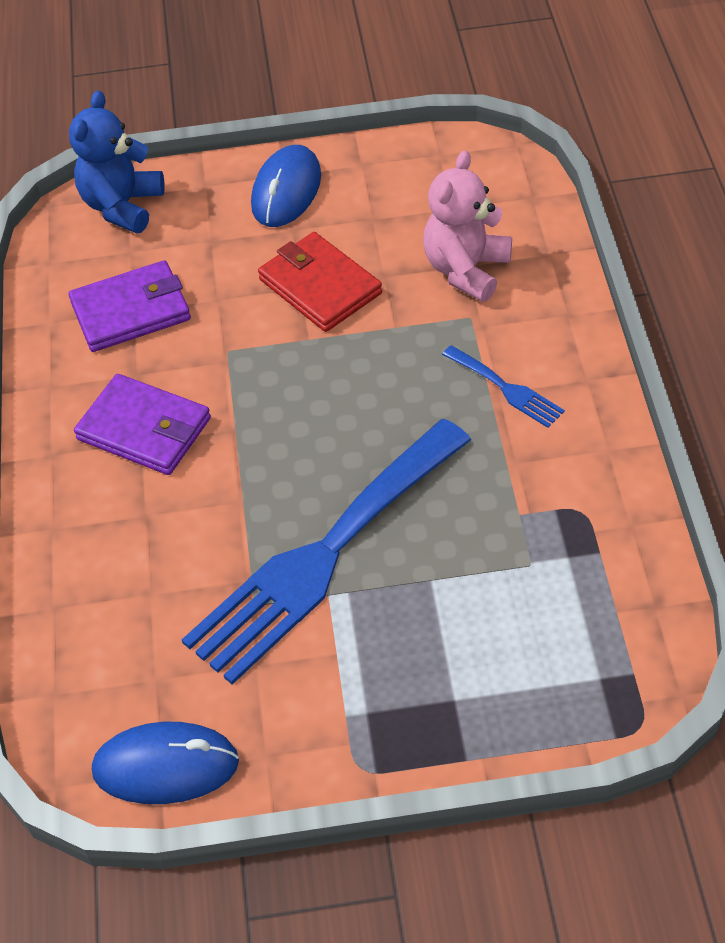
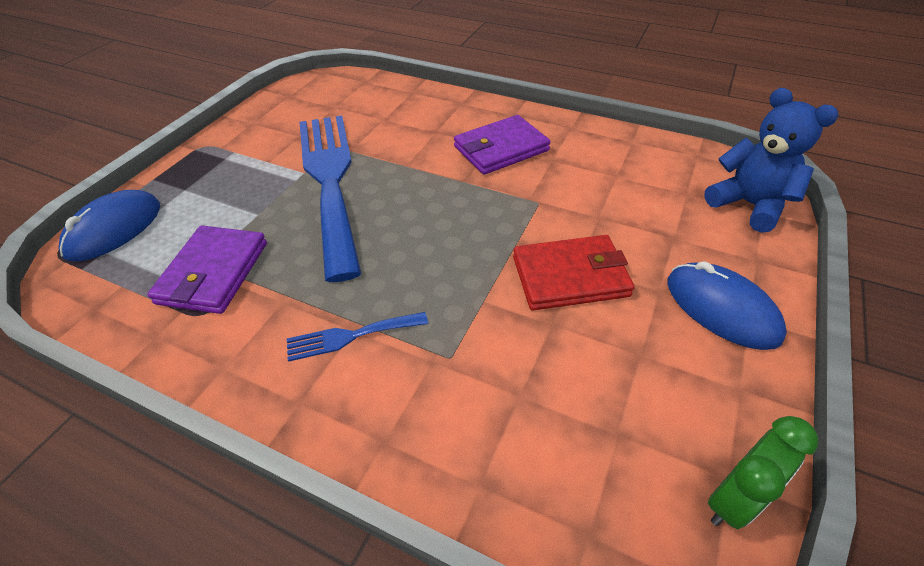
camera: 120 degrees right, 5 degrees down
(131, 311) = (617, 174): purple wallet -> purple wallet (213, 273)
(166, 766) = (289, 97): blue mouse -> blue mouse (114, 229)
(452, 149) = (734, 499): none -> green clock
(466, 270) = (513, 390): pink teddy bear -> none

